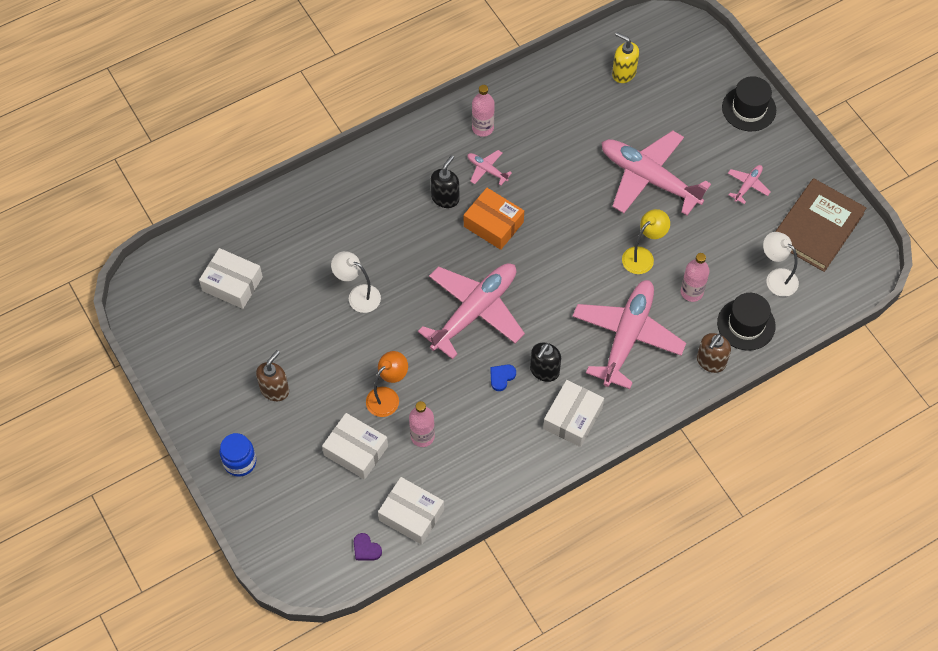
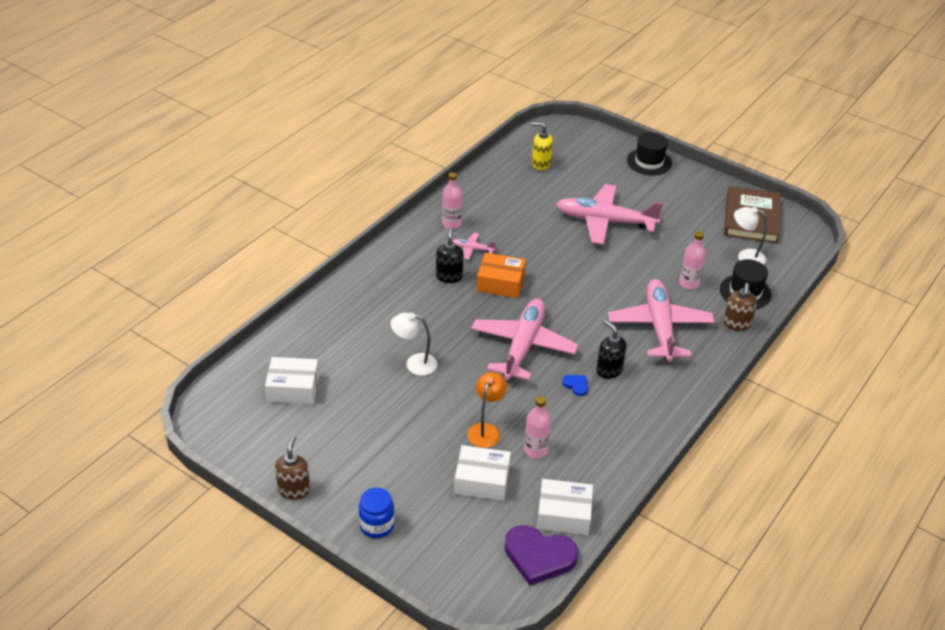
camera: 25 degrees left, 20 degrees down
(275, 389) = (378, 457): brown soap dispenser -> brown soap dispenser (294, 490)
(366, 549) = (539, 556): purple heart -> purple heart, size x2.23
(501, 377) = (576, 385): blue heart -> blue heart turned 120 degrees clockwise
(544, 371) = (609, 370): black soap dispenser -> black soap dispenser turned 135 degrees clockwise
(572, 418) = (655, 396): white box -> none
(642, 256) = (634, 271): yellow lamp -> none
(747, 185) = (682, 206): pink plane -> none

